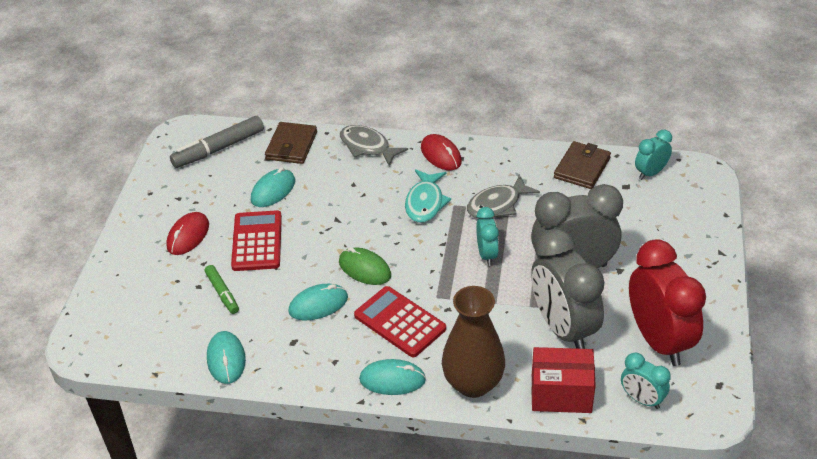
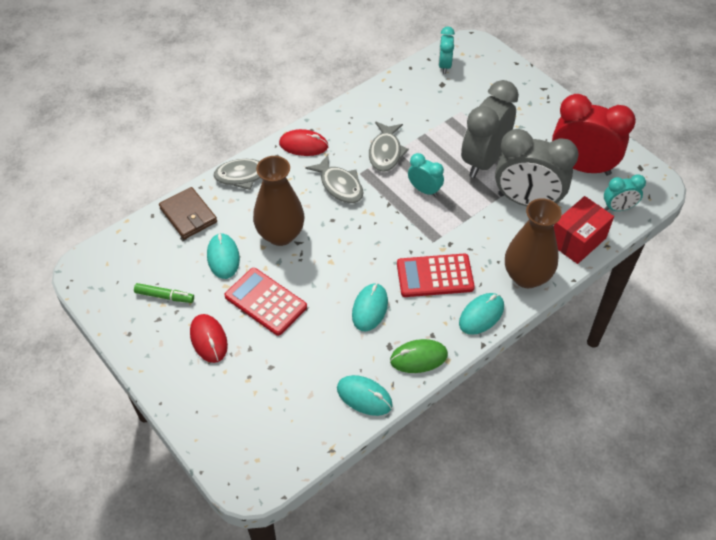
camera: 50 degrees left, 10 degrees up
(219, 149) = (134, 259): grey marker -> none
(222, 293) = (295, 357): green marker -> green marker (164, 296)
(332, 205) = (280, 234): none -> brown vase
(364, 269) = (364, 260): green mouse -> green mouse (418, 358)
(425, 202) = (339, 185): turquoise fish -> grey fish
(582, 168) = (402, 90): brown wallet -> none

